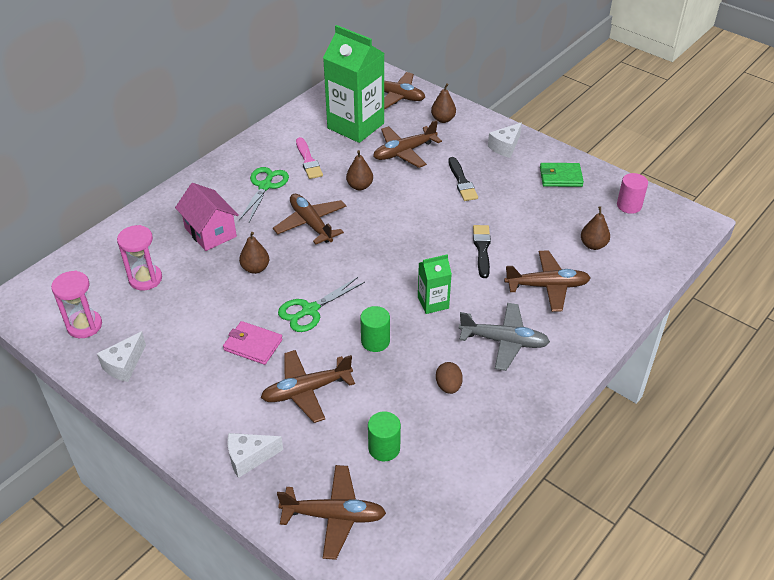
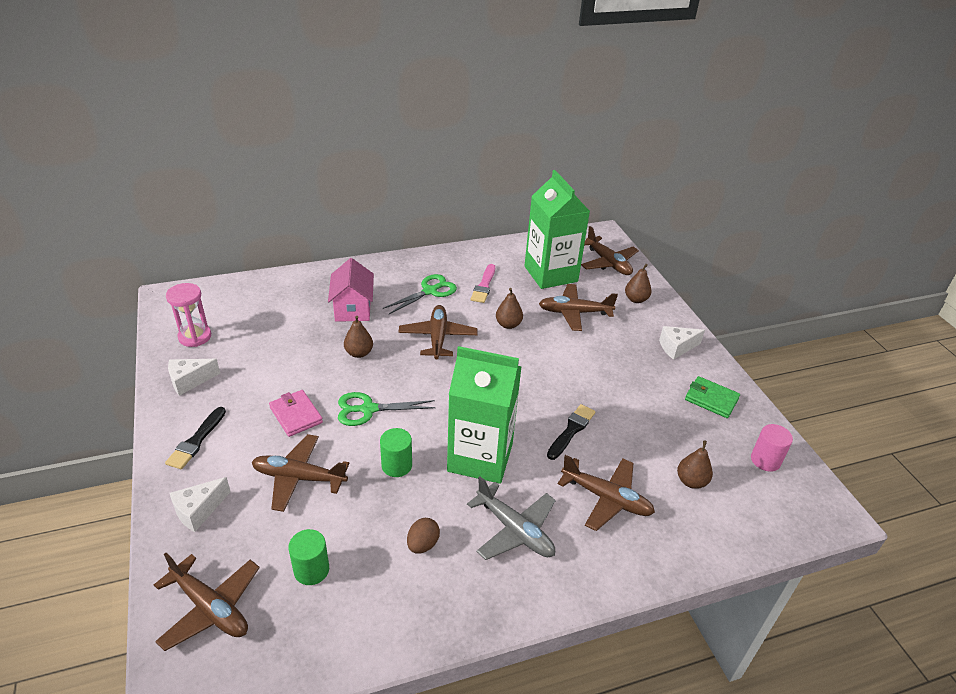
camera: 30 degrees right, 5 degrees down
(145, 279) = (271, 322): pink hourglass -> none
(249, 458) = (199, 511): white cheese -> white cheese turned 60 degrees counterclockwise
(433, 302) = (480, 457): green carton -> green carton, size x2.04
(462, 182) = (606, 361): black brush -> black brush (196, 441)

